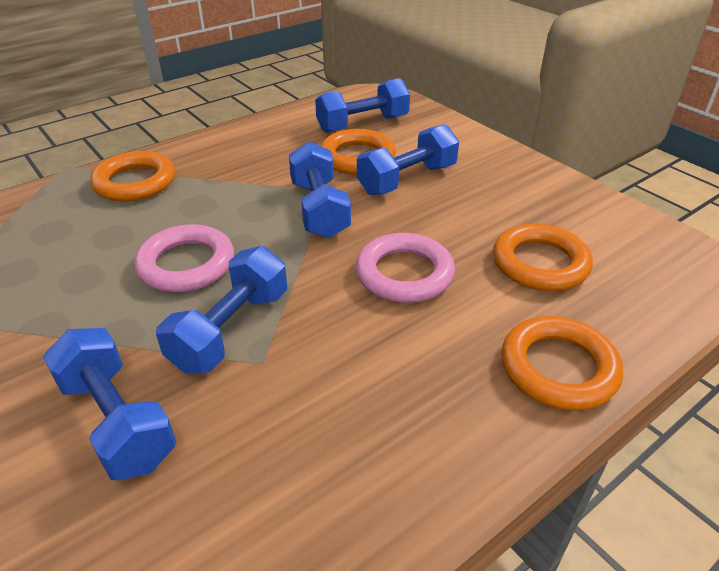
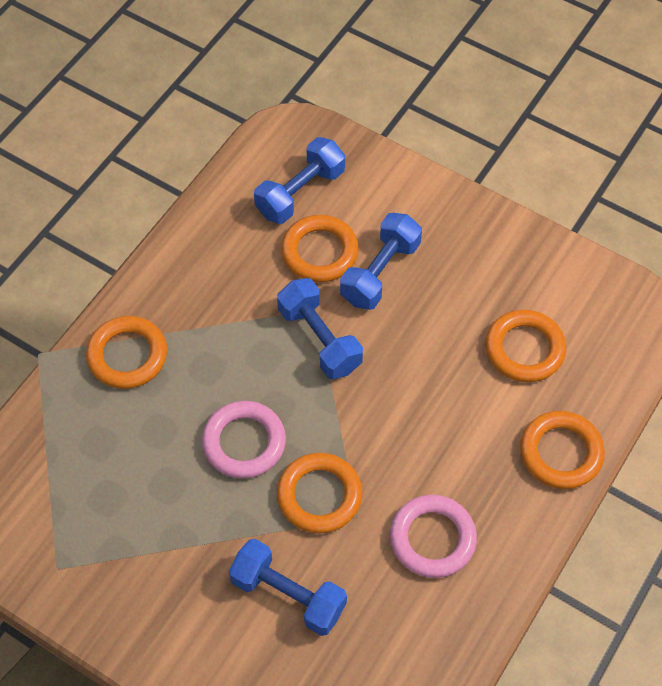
camera: 20 degrees left, 20 degrees up
(231, 329) = (319, 496): blue dumbbell -> orange ring
(404, 274) = (423, 396): pink ring -> pink ring (432, 539)

